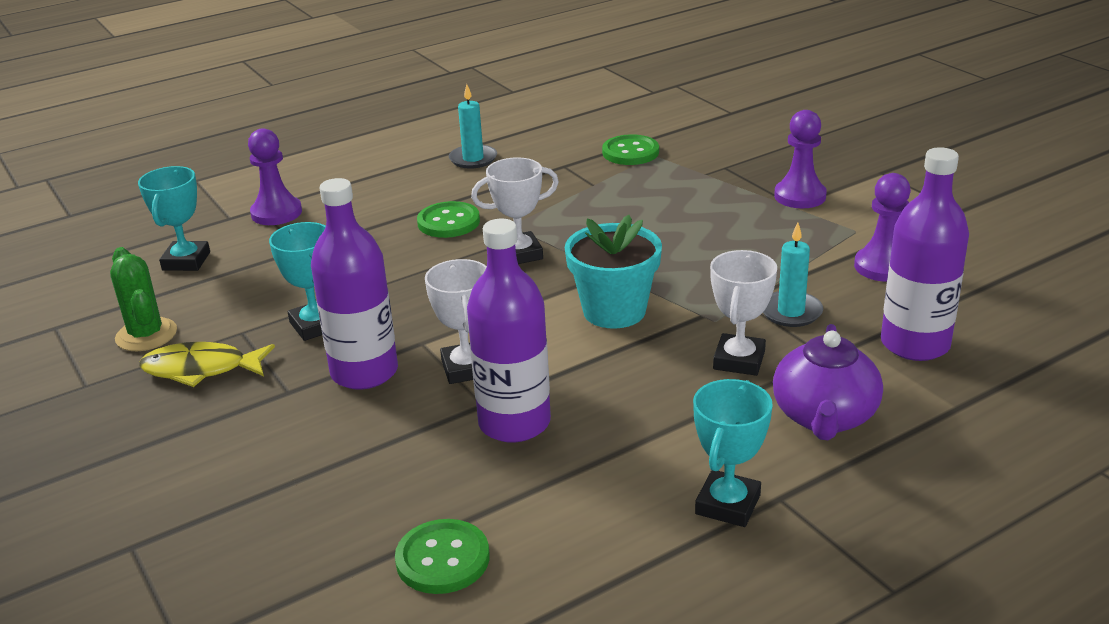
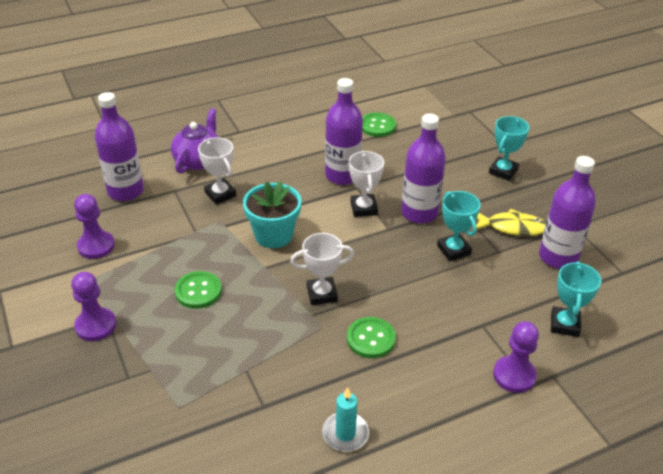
camera: 175 degrees left, 10 degrees up
(146, 335) = (558, 257): green cactus -> purple bottle
(630, 152) = (197, 417): green button -> green button (198, 291)
(727, 504) = (261, 131): turquoise trophy -> turquoise trophy (503, 171)
(739, 360) = (220, 194): white trophy -> white trophy turned 60 degrees counterclockwise
(791, 312) = (174, 220): turquoise candle -> none

